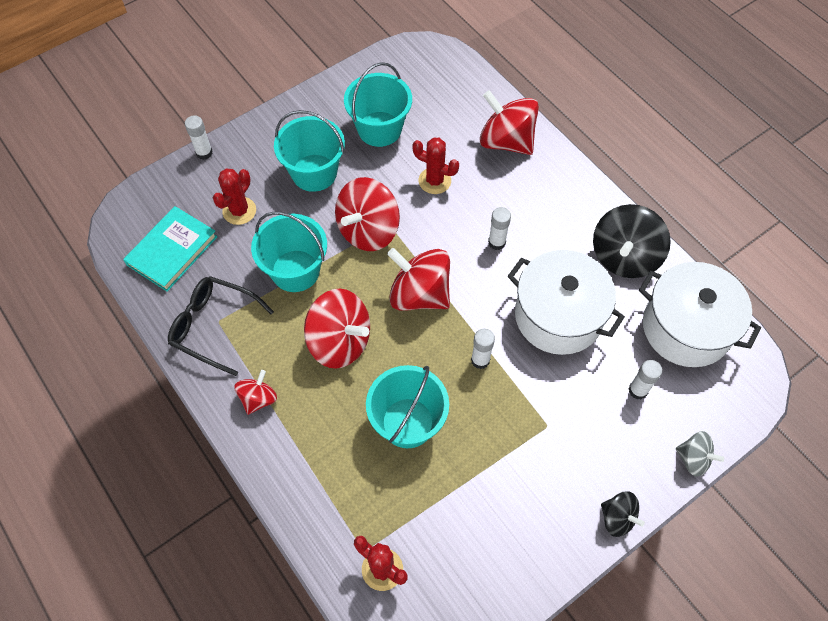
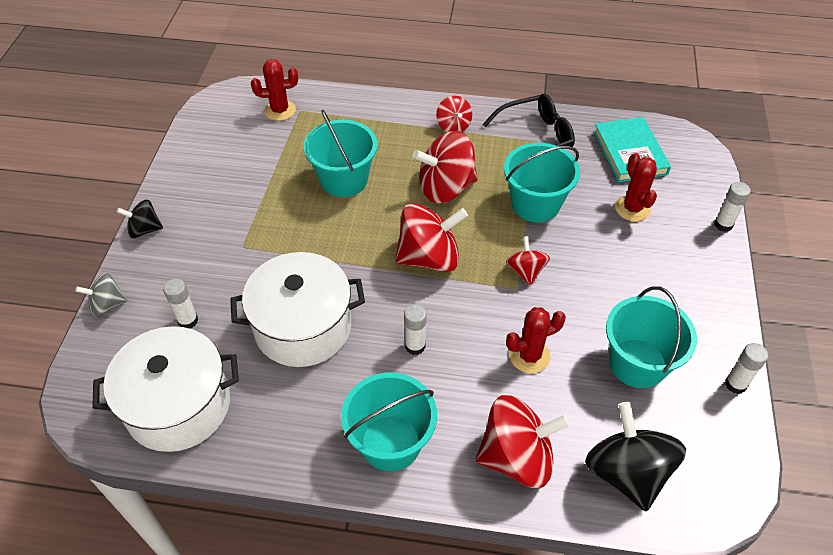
camera: 135 degrees right, 10 degrees down
(314, 173) = (628, 279): turquoise bucket -> turquoise bucket (390, 442)
(368, 230) = (526, 271): red spinning top -> red spinning top, size x0.54
(480, 360) = (334, 250): white glue stick -> white glue stick (735, 384)
(624, 257) = (288, 429): black spinning top -> black spinning top (626, 473)

